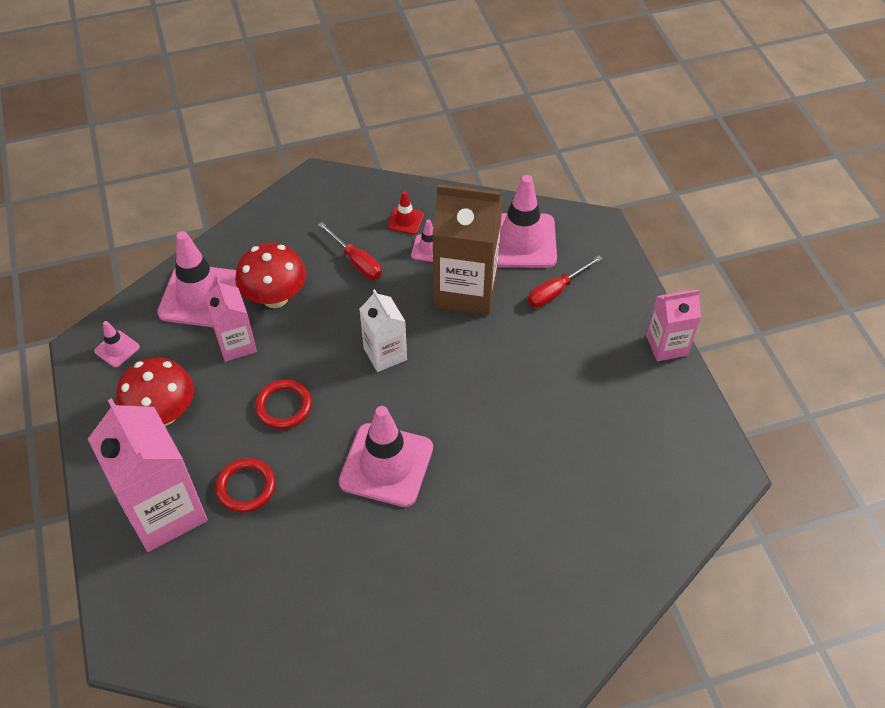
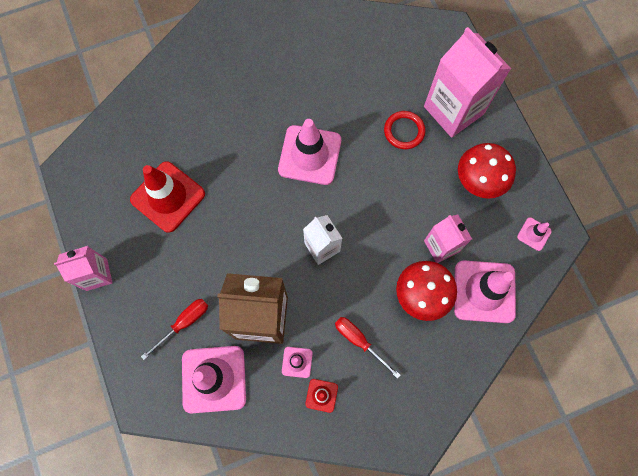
camera: 175 degrees right, 20 degrees up
(284, 406) = (391, 195): red ring -> none
(584, 426) = (168, 197): none -> red traffic cone

